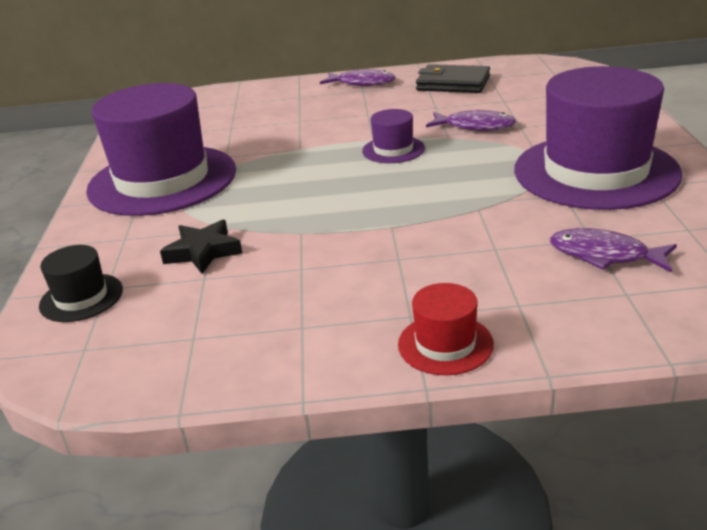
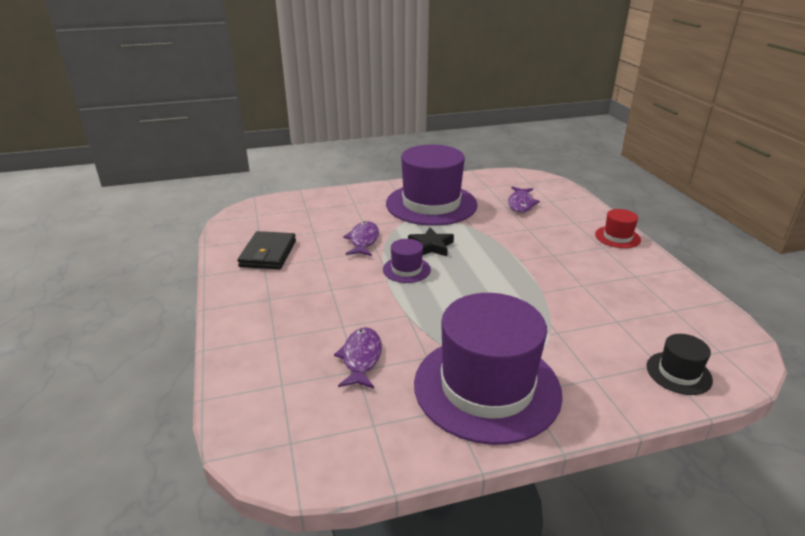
camera: 105 degrees left, 0 degrees up
(203, 252) = (588, 329): black star -> black star (431, 246)
(362, 83) = (248, 301): purple fish -> purple fish (361, 358)

